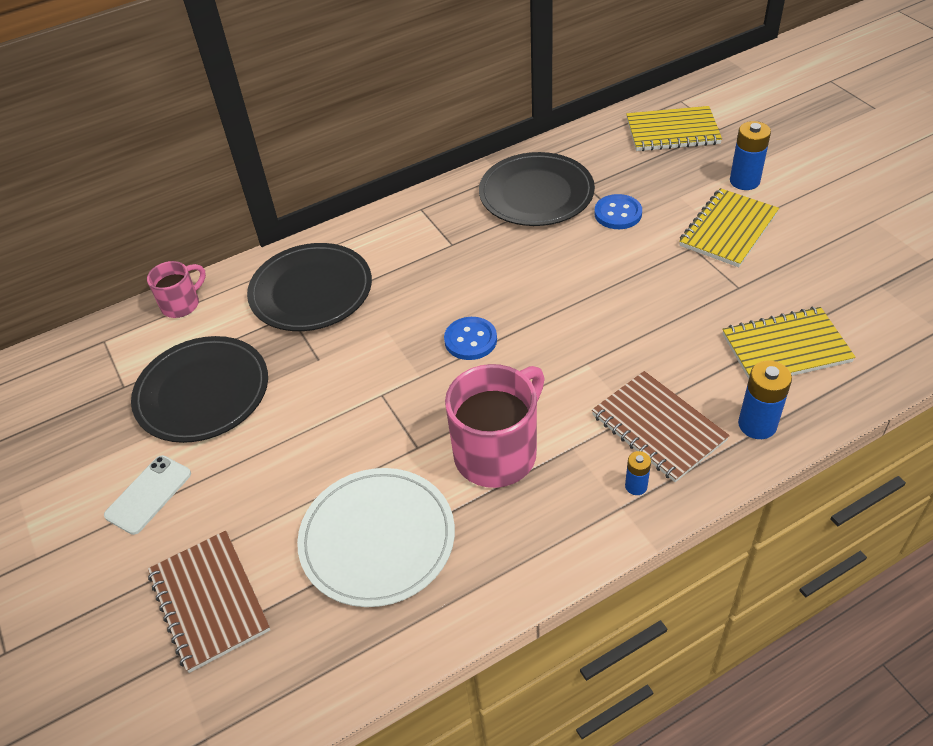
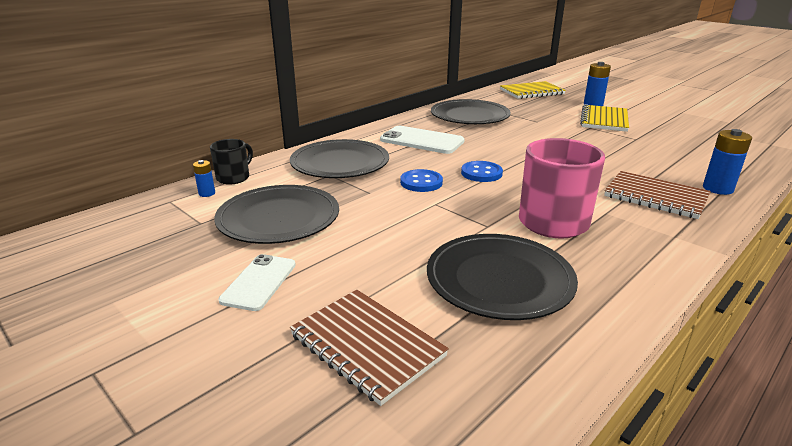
camera: 20 degrees left, 20 degrees down
(182, 304) = (234, 177): pink mug -> black mug
(377, 539) = (499, 279): white plate -> black plate
(436, 251) = (422, 140): none -> white phone
(618, 213) = (530, 119): blue button -> blue button (421, 182)
(636, 486) = (673, 225): blue battery -> blue battery (207, 193)
(785, 348) = (694, 158): yellow notebook -> none

